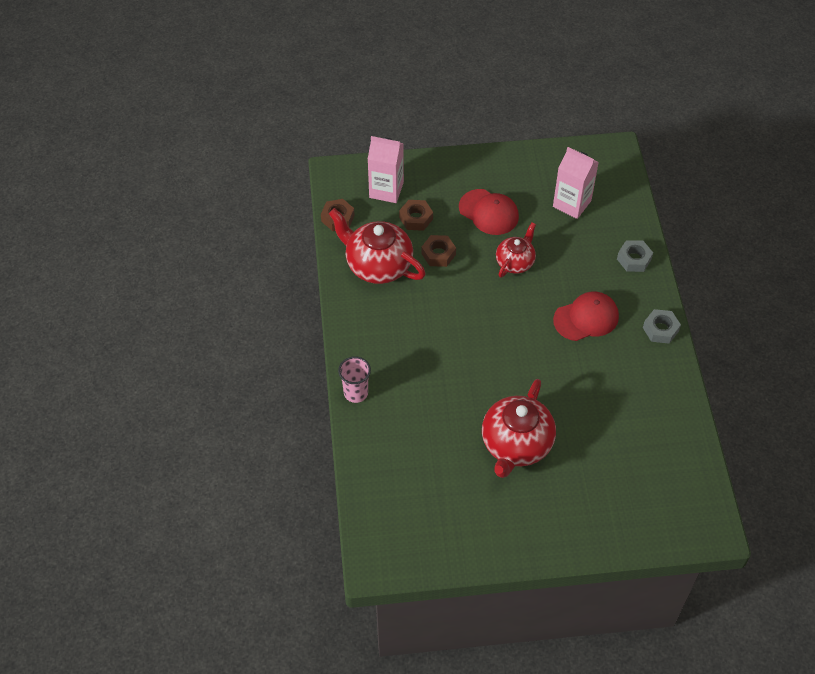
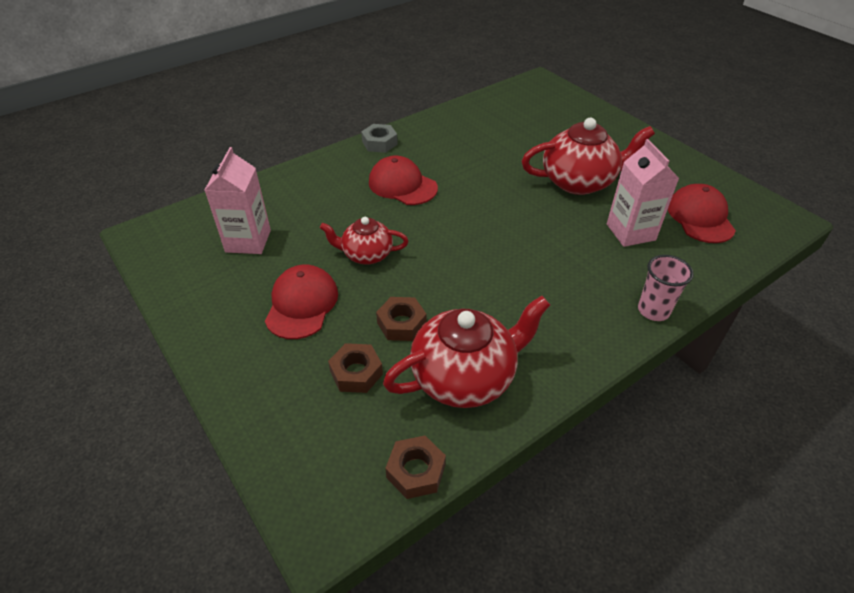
camera: 120 degrees left, 10 degrees down
(378, 265) = (464, 377): red teapot -> red teapot turned 120 degrees counterclockwise
(386, 190) = (321, 434): pink carton -> pink carton (630, 232)
(418, 499) = (700, 217): none -> red cap
(634, 259) = (304, 178): grey nut -> none

